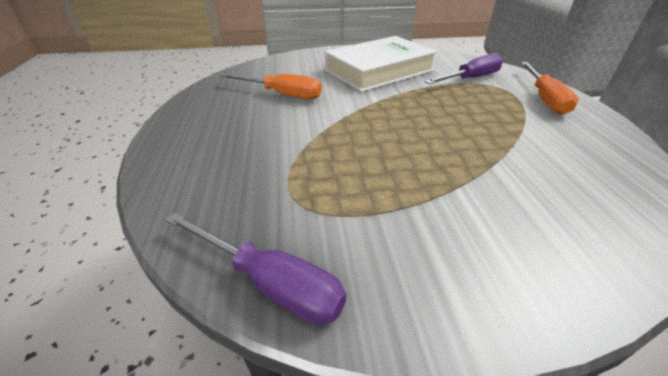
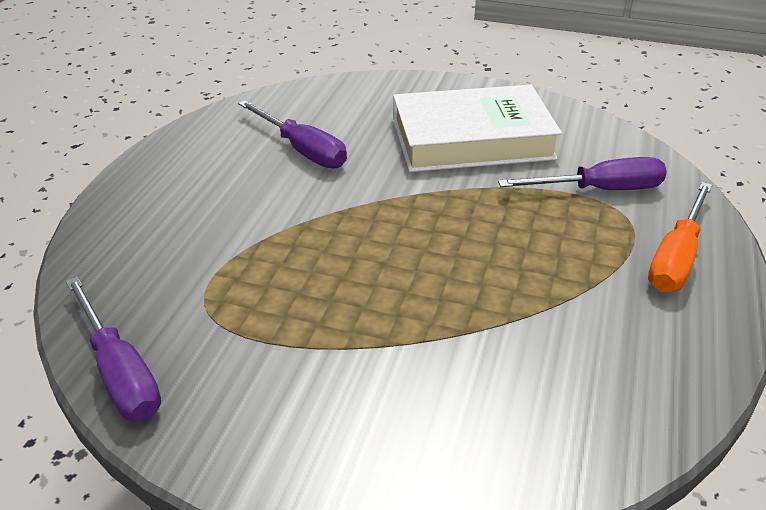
camera: 25 degrees right, 0 degrees up
(282, 94) = (302, 150): orange screwdriver -> purple screwdriver

